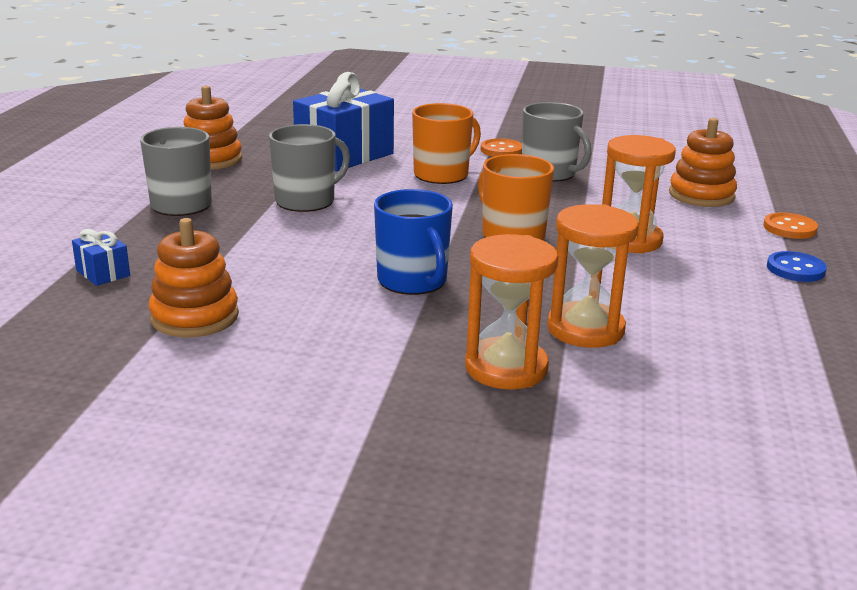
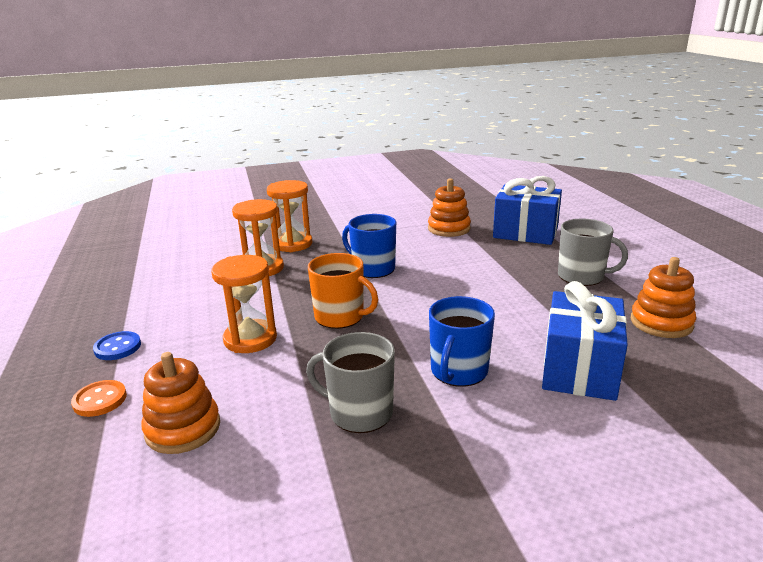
camera: 155 degrees right, 0 degrees up
(103, 273) = (525, 233): blue gift -> blue gift, size x2.28
(306, 201) = (515, 304): grey mug -> none
(442, 174) = (458, 371): orange mug -> blue mug
(501, 150) = (444, 444): orange button -> none

